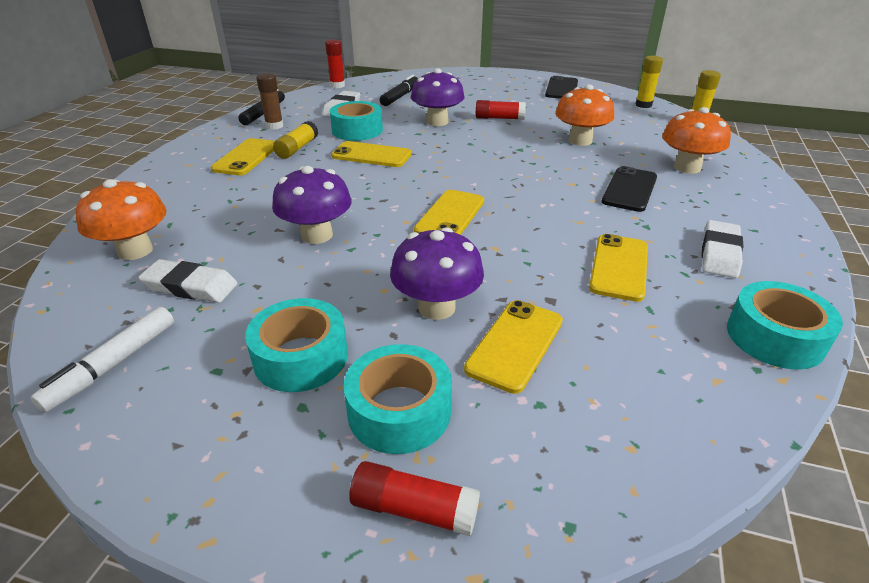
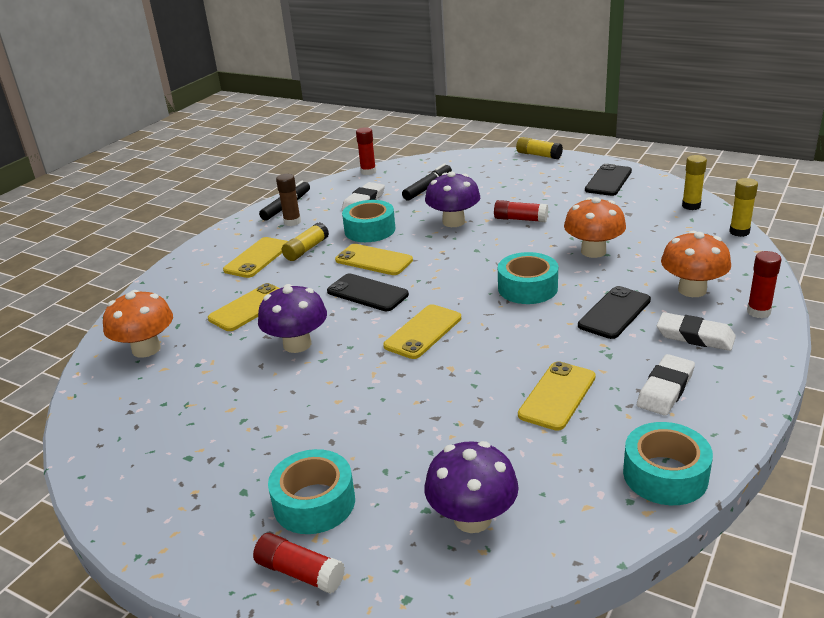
camera: 15 degrees right, 5 degrees down
(113, 365) = (116, 445): white marker -> none
(190, 286) = (183, 385): white eraser -> white eraser (695, 336)
(301, 357) = (253, 453): turquoise tape -> turquoise tape (527, 288)
(376, 184) = (367, 293): none -> black phone
(436, 307) = (375, 420): purple mushroom -> purple mushroom (472, 518)
(490, 72) = (538, 155): none -> yellow glue stick
(515, 345) = (428, 459): yellow phone -> yellow phone (249, 308)
(756, 182) = (758, 312): none -> red glue stick

